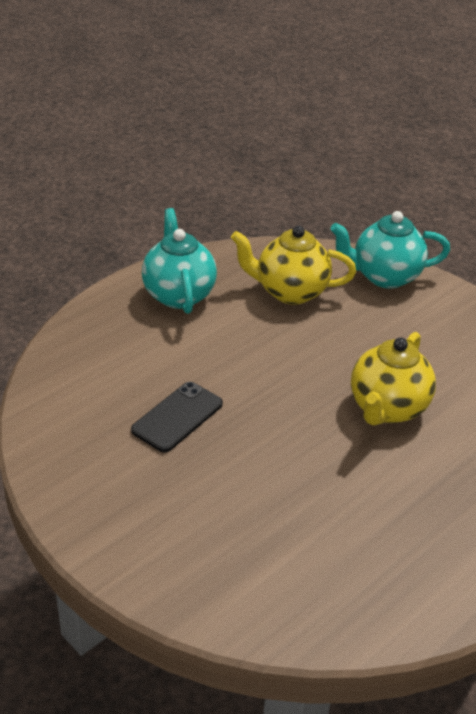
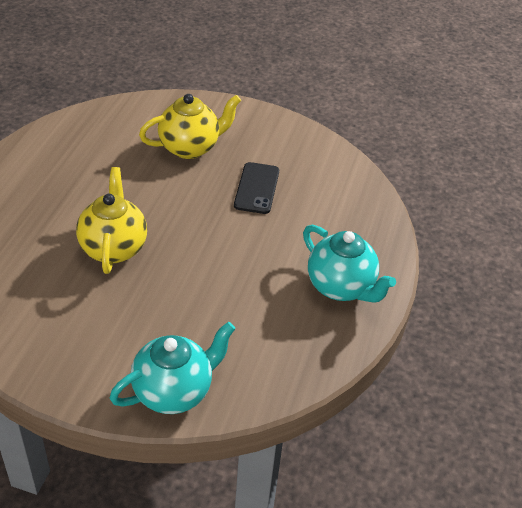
camera: 150 degrees right, 5 degrees up
(290, 292) = (252, 331): yellow teapot -> yellow teapot (190, 147)

